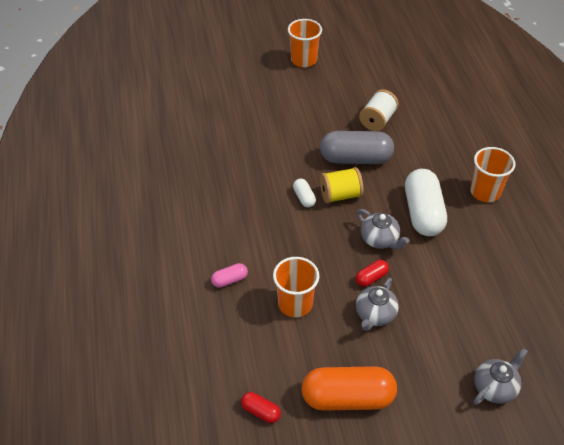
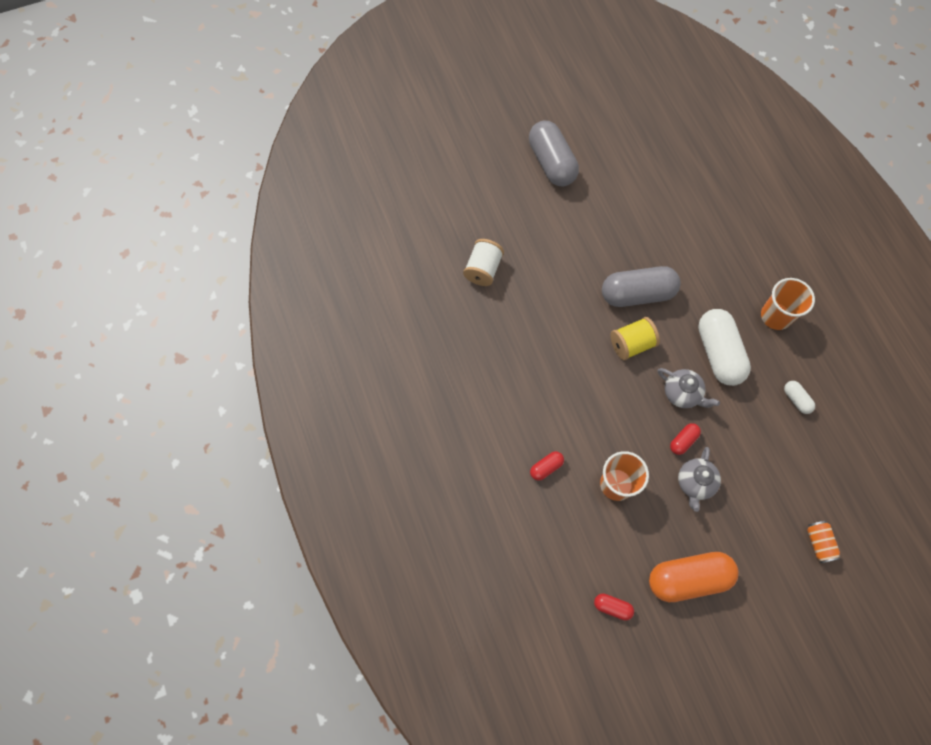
camera: 10 degrees left, 20 degrees up
(229, 280) = (546, 467): pink capsule -> red capsule
(304, 60) = (551, 162): orange cup -> grey capsule
(304, 198) = (595, 353): white capsule -> white capsule (796, 399)
(377, 120) = (649, 238): white spool -> white spool (483, 269)
(495, 387) = (819, 543): grey teapot -> orange can

